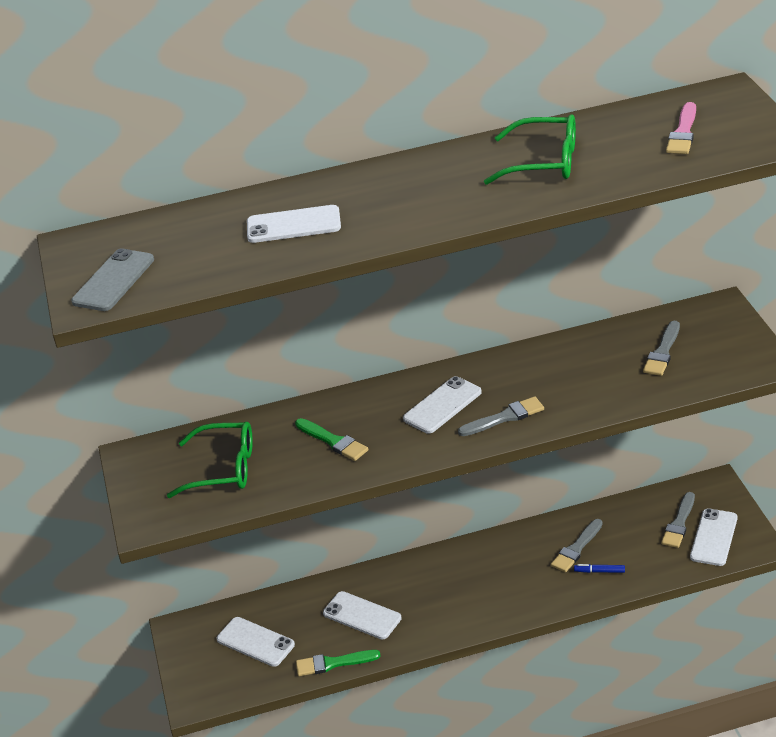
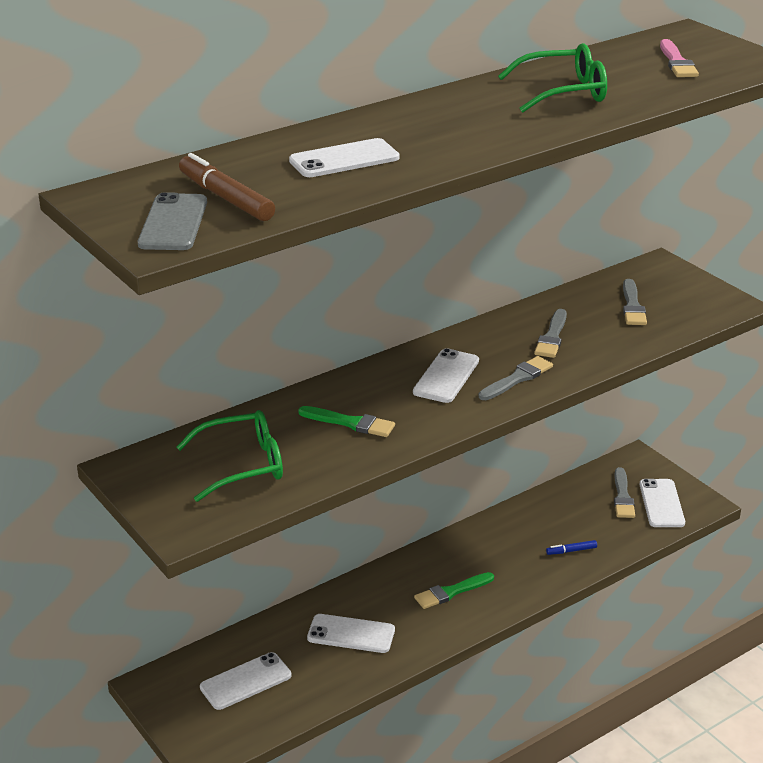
camera: 25 degrees left, 5 degrees down
(171, 258) = (226, 198): none -> brown marker
(255, 642) = (246, 681): white phone -> white phone turned 45 degrees counterclockwise
(333, 663) = (344, 686): green brush -> green brush (451, 592)
(576, 548) = (537, 534): grey brush -> grey brush (552, 337)

